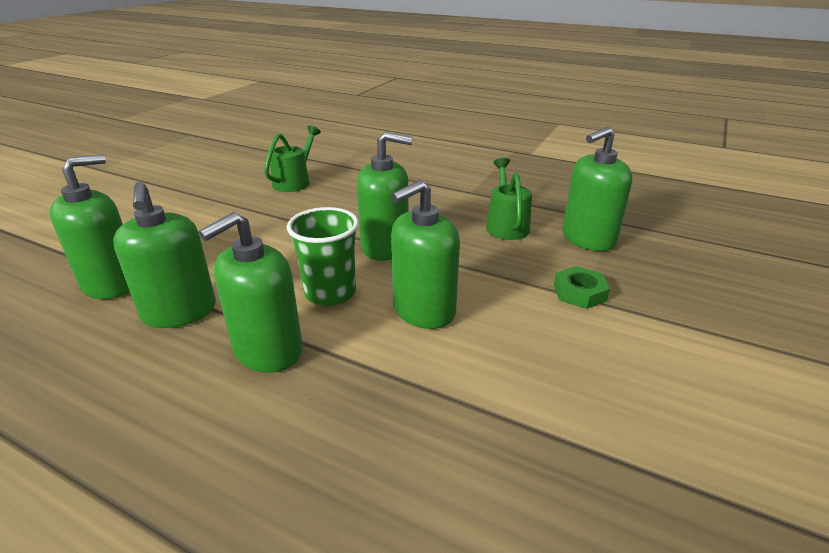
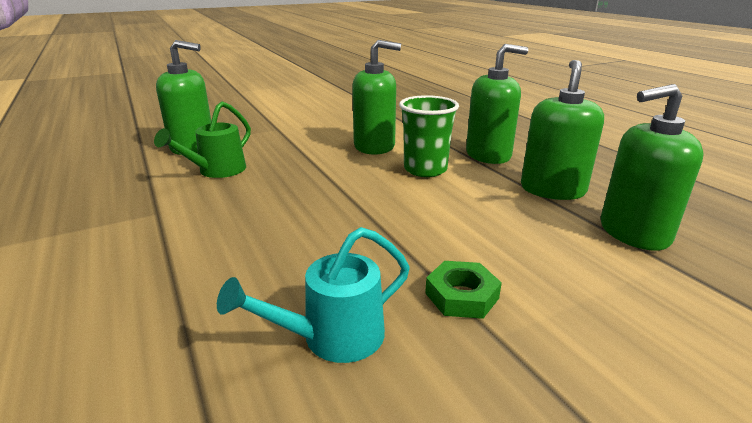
camera: 145 degrees left, 5 degrees down
(295, 181) = (331, 338): green watering can -> turquoise watering can
(385, 247) = (343, 186): green soap dispenser -> none
(579, 292) = (274, 130): green nut -> green nut (461, 296)

